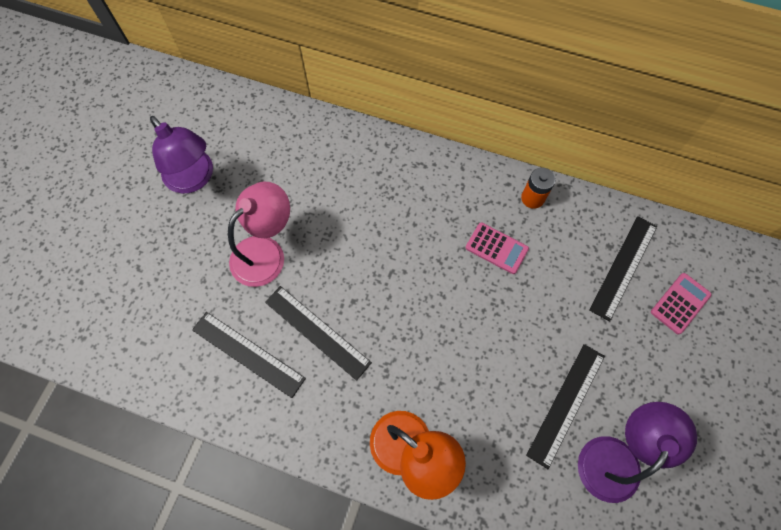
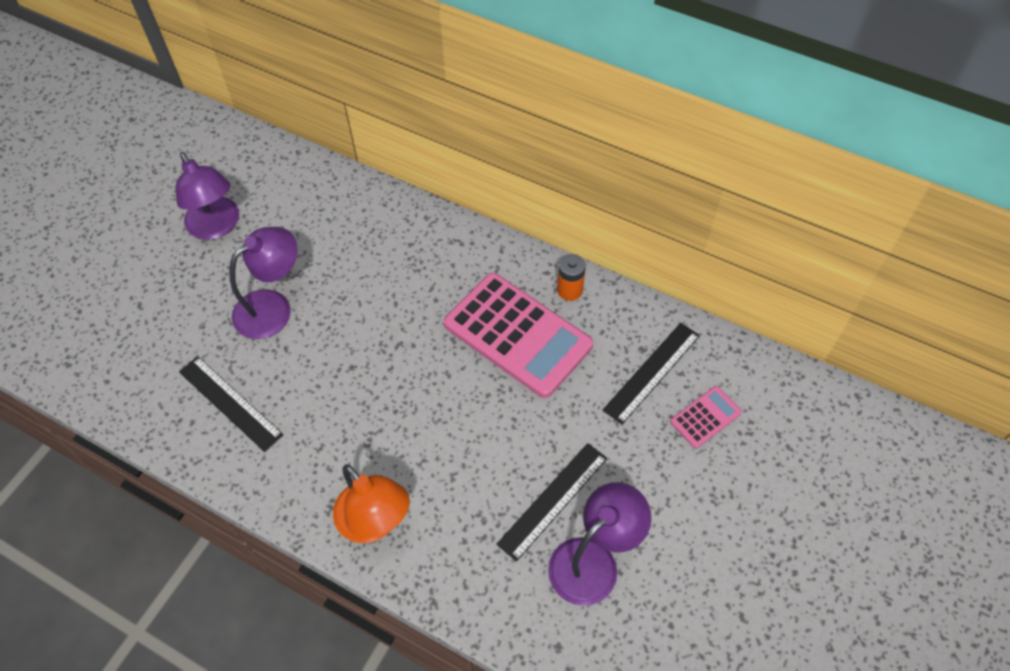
camera: 10 degrees right, 10 degrees down
(266, 252) = (273, 307): pink lamp -> purple lamp
(317, 331) = (307, 391): black ruler -> none
(496, 248) = (517, 335): pink calculator -> pink calculator, size x2.20

